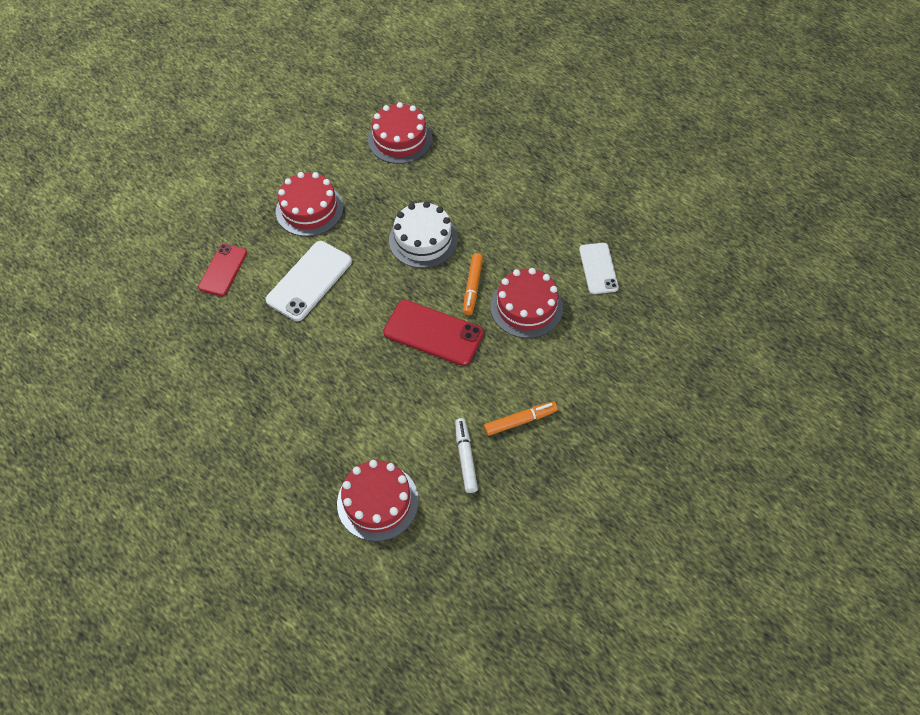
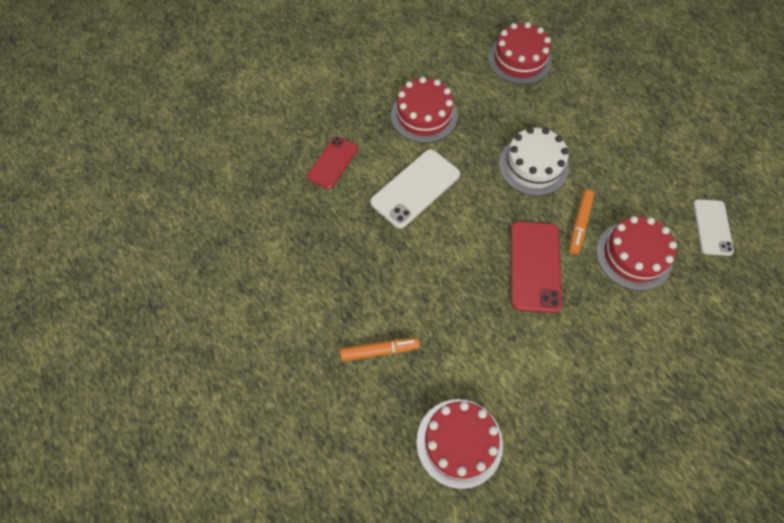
camera: 10 degrees right, 5 degrees up
(433, 333) = (535, 266): red phone -> red phone turned 60 degrees clockwise
(466, 457) = (557, 411): white marker -> none
(520, 421) = (618, 381): orange marker -> orange marker (379, 351)

